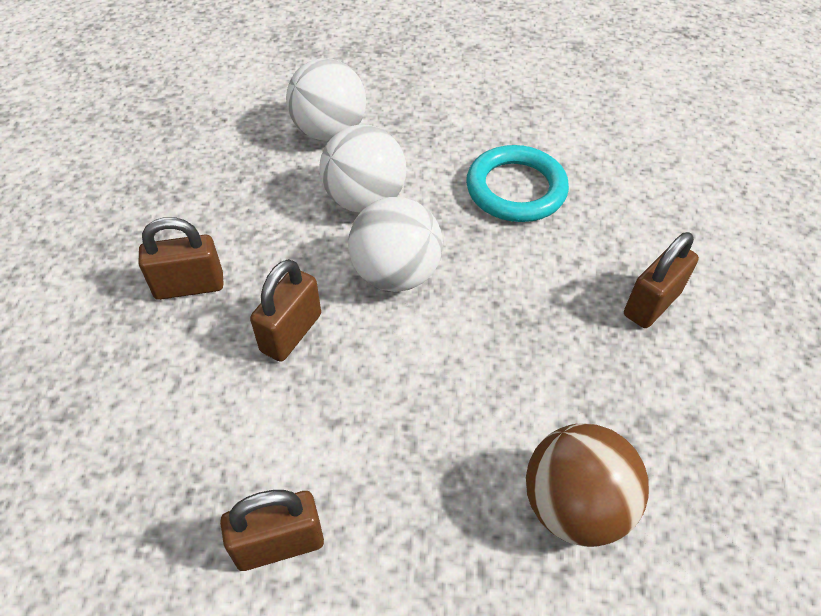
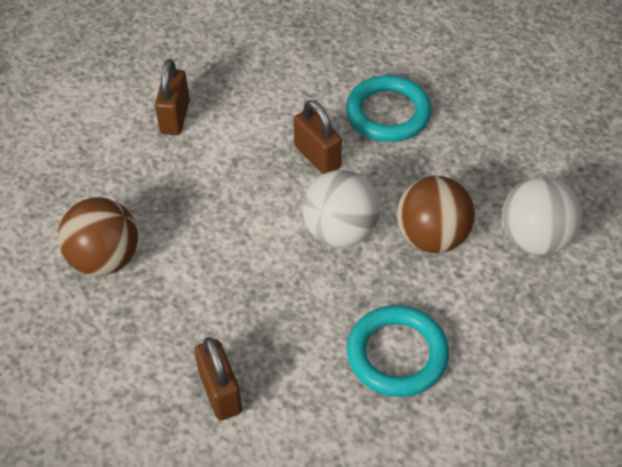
camera: 115 degrees right, 0 degrees up
(189, 286) = (388, 113): brown padlock -> turquoise ring
(364, 200) = (432, 237): white ball -> brown ball

